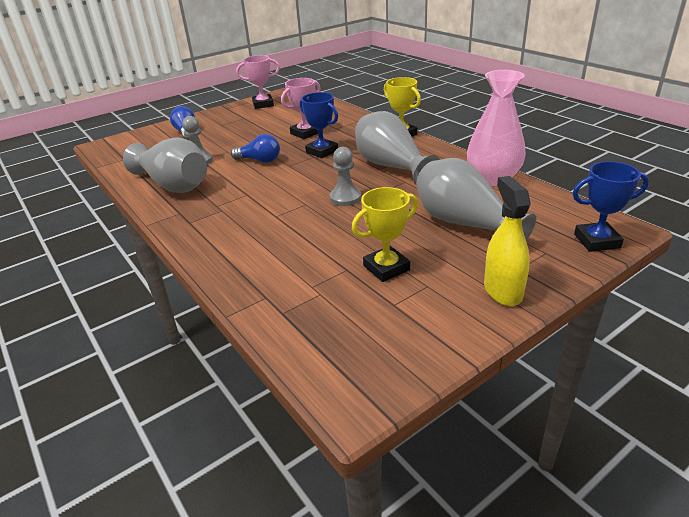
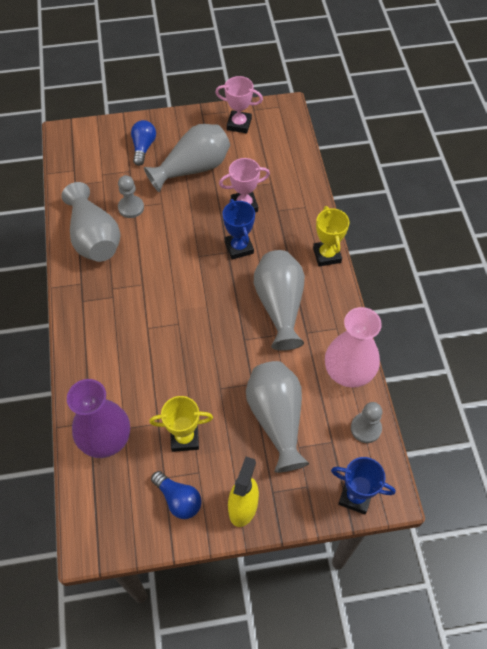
camera: 25 degrees right, 25 degrees up
(242, 130) = (193, 169): none -> grey vase
(259, 160) = (179, 234): blue light bulb -> blue light bulb (178, 499)
(296, 302) = (105, 439): none -> purple vase
(345, 198) = (212, 332): grey pawn -> grey pawn (365, 428)

